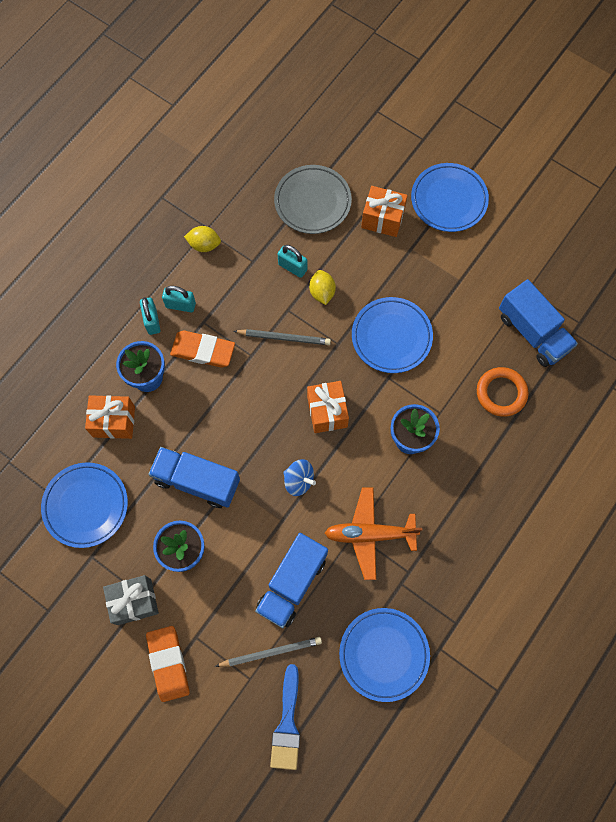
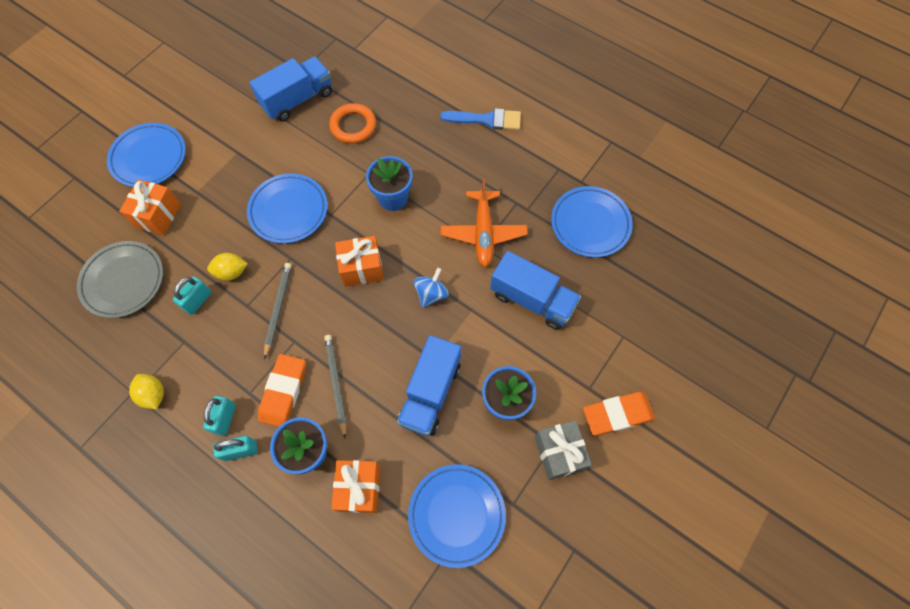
camera: 90 degrees left, 5 degrees down
(204, 245) = (153, 395): yellow lemon -> yellow lemon turned 45 degrees counterclockwise
(271, 652) = (597, 318): grey pencil -> grey pencil (336, 383)
(287, 724) = (659, 303): blue brush -> blue brush (486, 120)

